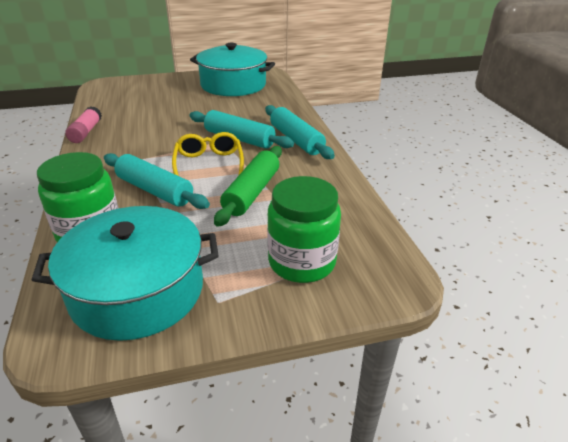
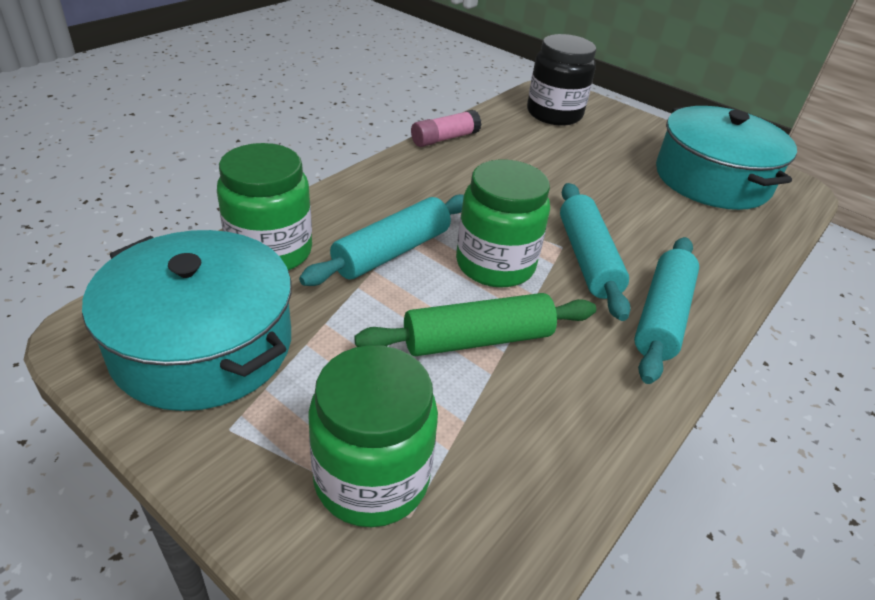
camera: 50 degrees right, 5 degrees up
(122, 93) = (554, 114): none -> black jar
(155, 190) = (392, 252): turquoise rolling pin -> turquoise rolling pin turned 45 degrees clockwise
(209, 164) = (495, 264): yellow glasses -> green jar

